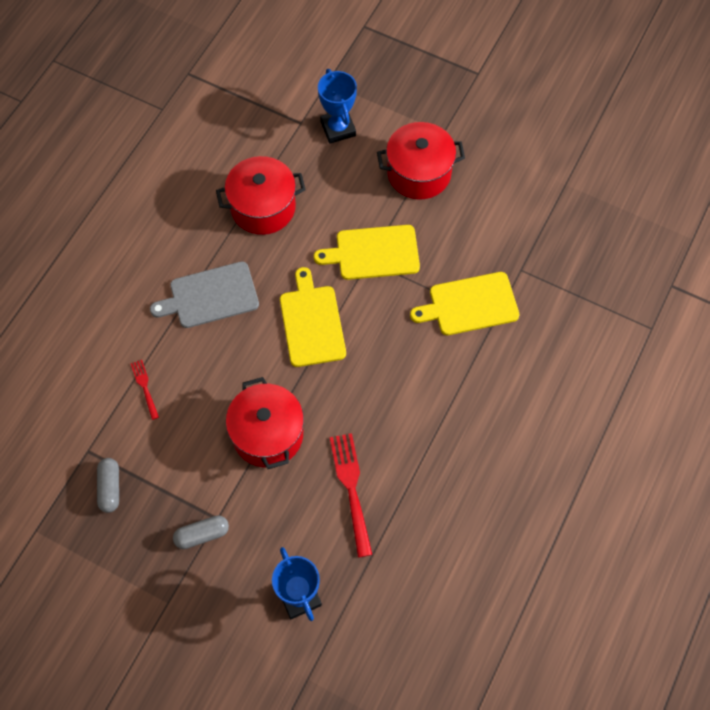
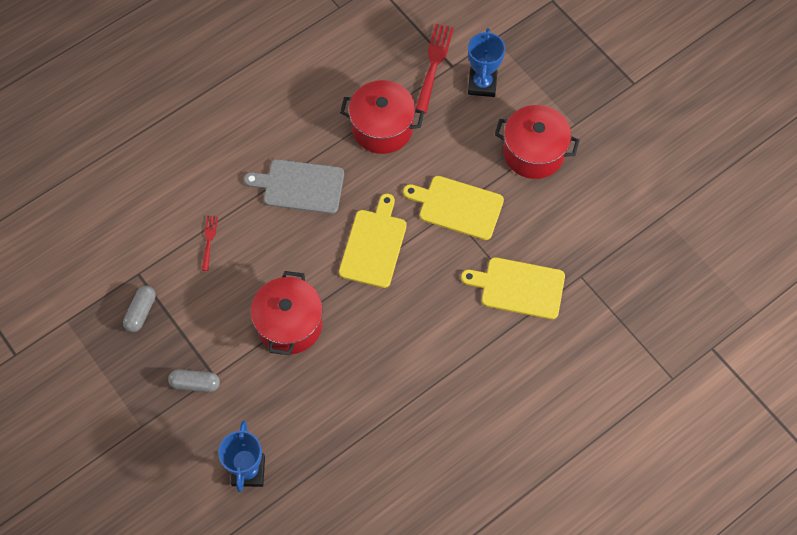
camera: 25 degrees right, 0 degrees up
(351, 488) = (336, 401): red fork -> red fork (434, 64)

